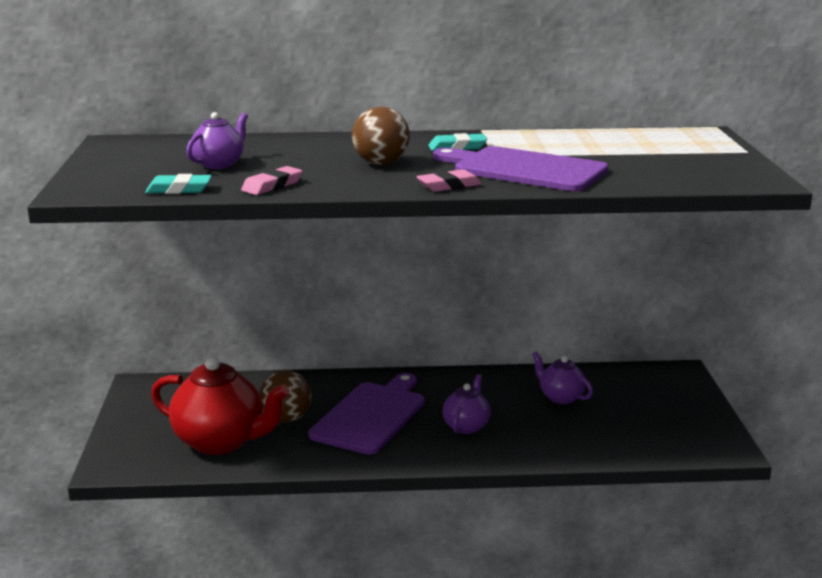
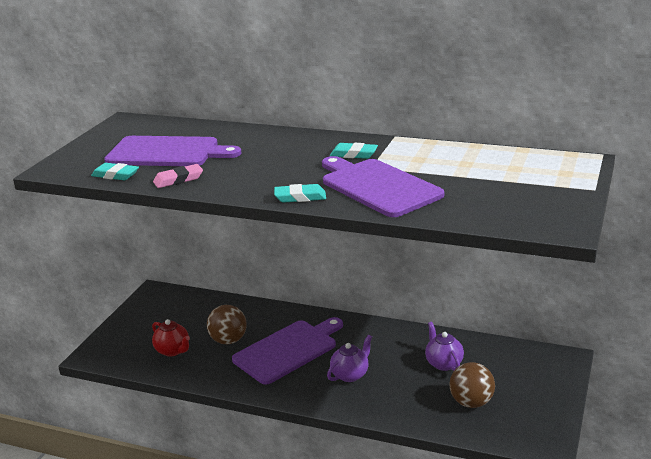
camera: 25 degrees right, 5 degrees up
(219, 164) = (167, 152): purple teapot -> purple cutting board
(221, 442) = (173, 351): red teapot -> red teapot, size x0.53
(381, 163) = (277, 166): brown ball -> brown ball (471, 402)
(449, 186) = (300, 197): pink eraser -> turquoise eraser

